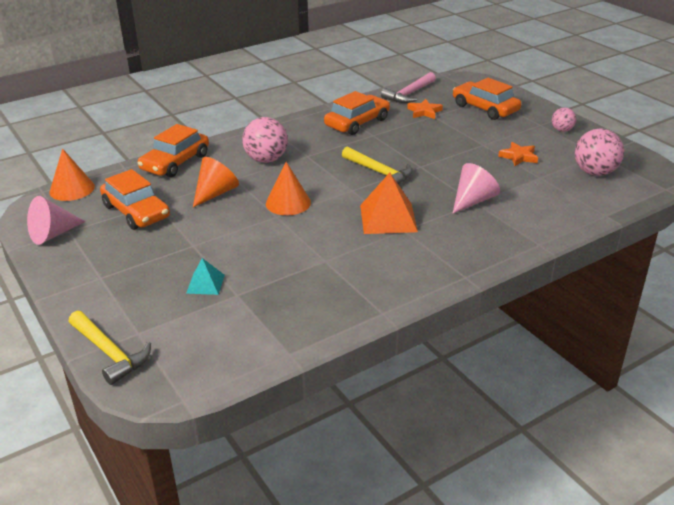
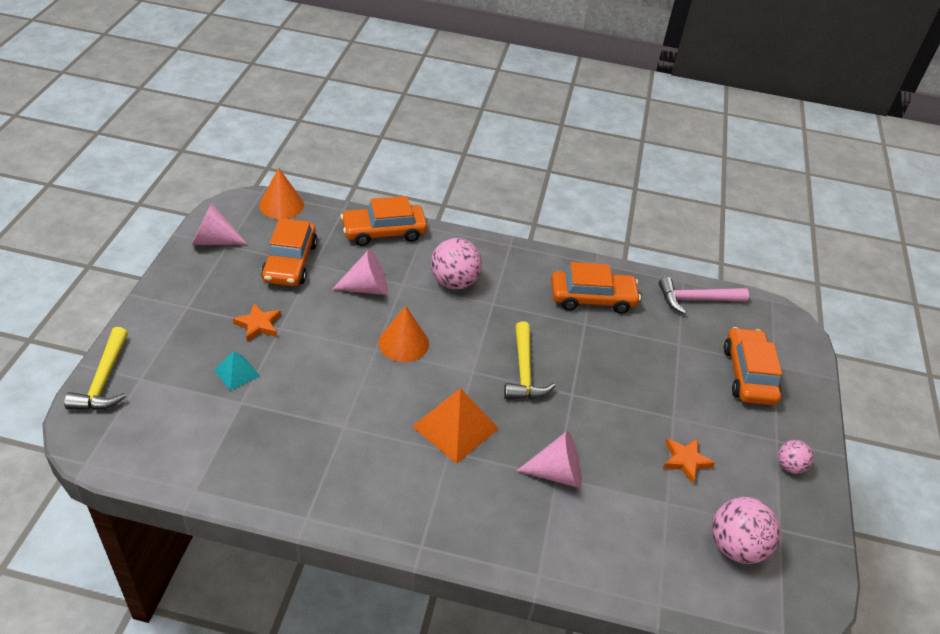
camera: 40 degrees right, 10 degrees up
(216, 193) = (367, 288): orange cone -> pink cone
(424, 112) = (677, 332): orange star -> orange star (258, 325)

